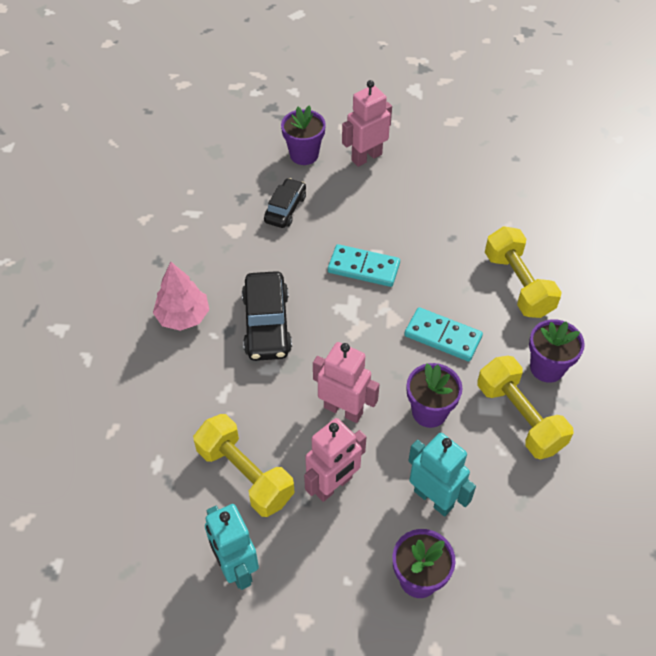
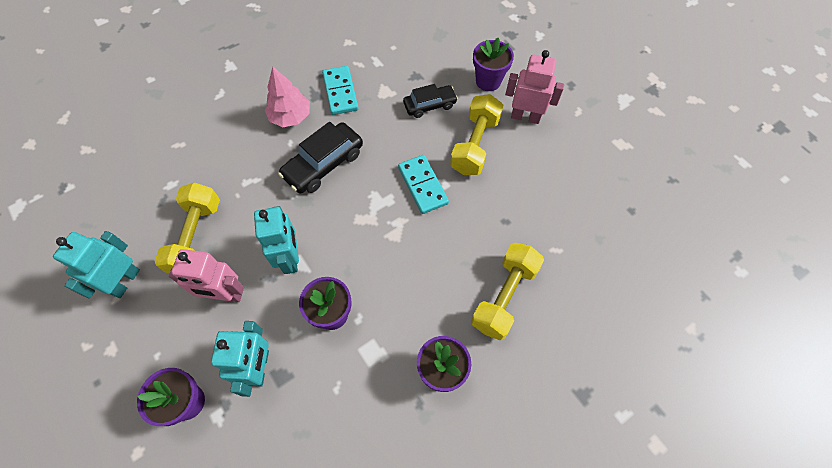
camera: 50 degrees right, 10 degrees up
(343, 410) = (290, 258): pink robot -> turquoise robot
(442, 336) = (407, 277): turquoise domino -> turquoise domino (340, 92)
(519, 417) = (377, 381): yellow dumbbell -> yellow dumbbell (475, 145)

